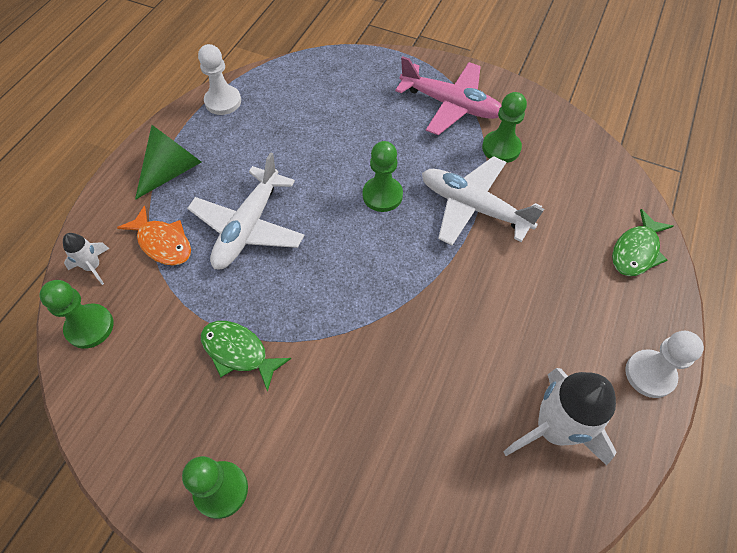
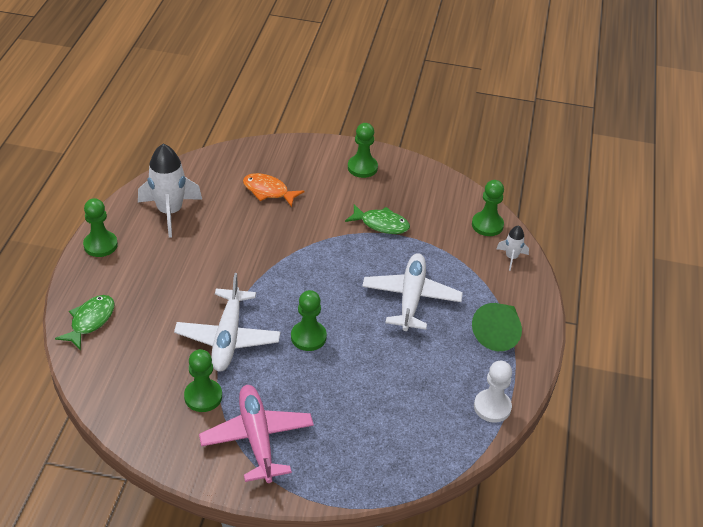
camera: 165 degrees right, 15 degrees down
(163, 243) = (471, 279): orange fish -> orange fish (268, 191)
(451, 105) = (257, 438): pink plane -> pink plane turned 60 degrees clockwise
(473, 207) = (228, 338): white plane -> white plane turned 75 degrees clockwise
(650, 374) = (100, 245): white pawn -> green pawn

